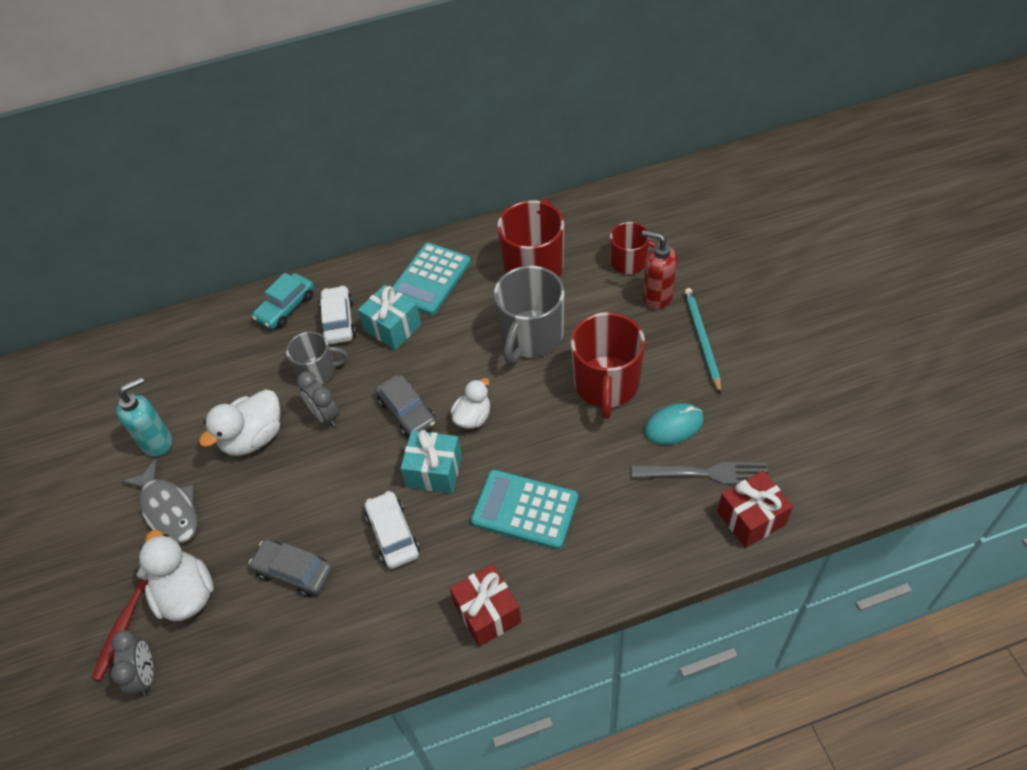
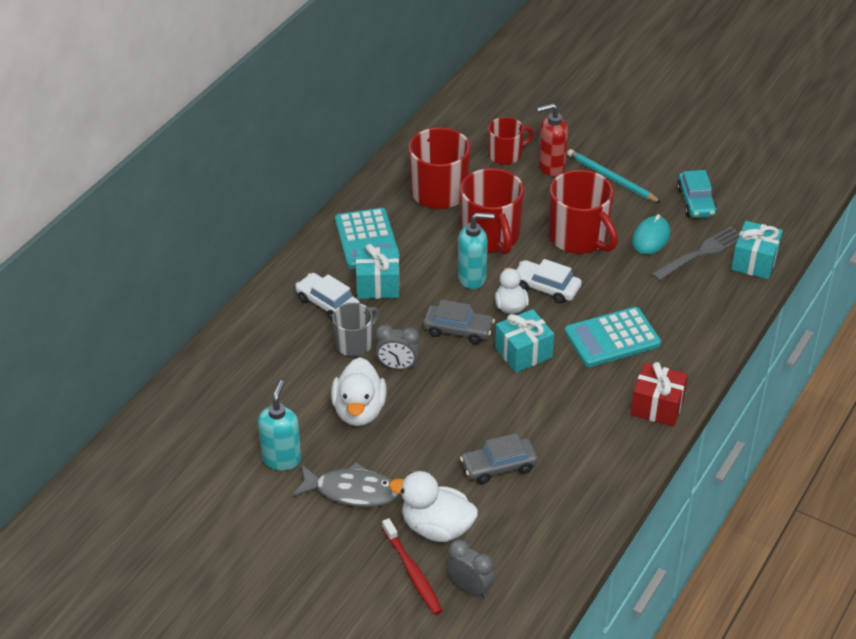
camera: 45 degrees left, 10 degrees down
(286, 307) = (269, 317): turquoise car -> turquoise car (696, 202)
(393, 535) = (541, 404): white car -> white car (546, 287)
(472, 368) = (472, 278): none -> turquoise soap dispenser
(531, 336) = (491, 236): grey mug -> red mug
(751, 518) = (754, 262): red gift -> turquoise gift

